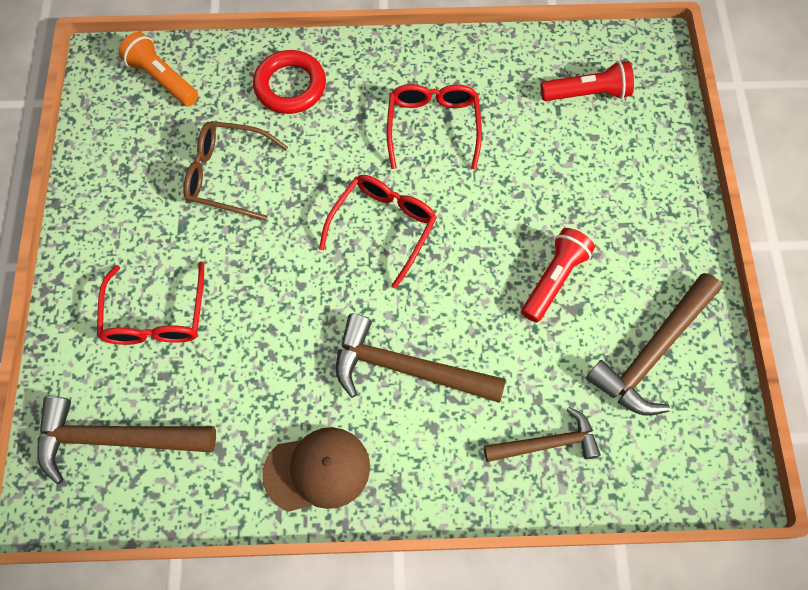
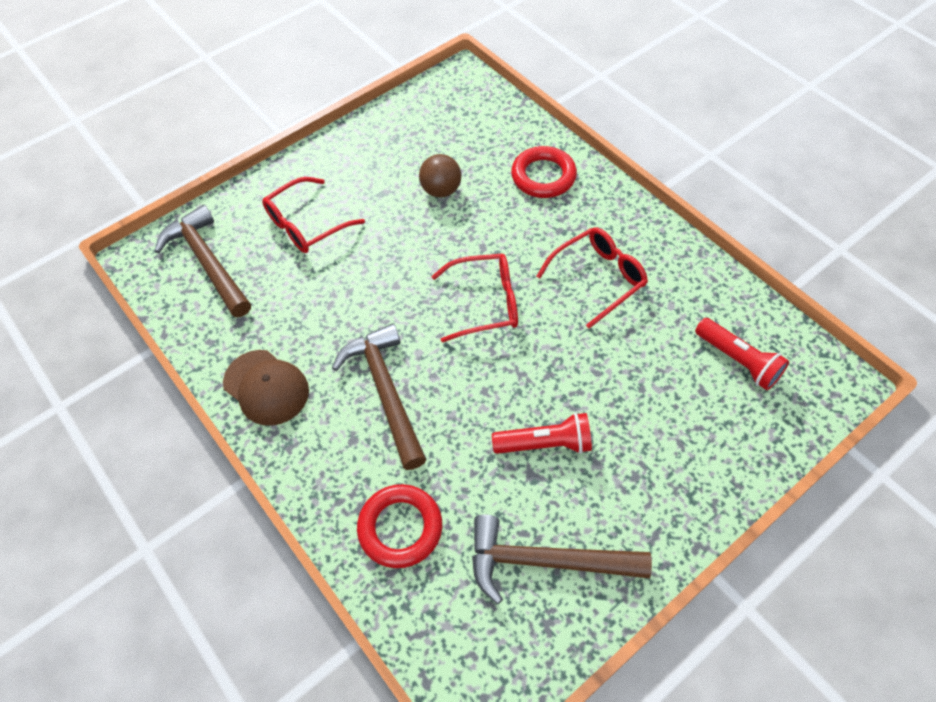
camera: 55 degrees right, 10 degrees down
(162, 79) = (479, 110): orange flashlight -> none
(227, 175) = (441, 190): brown glasses -> brown ball
(546, 443) = (400, 528): brown hammer -> red ring

